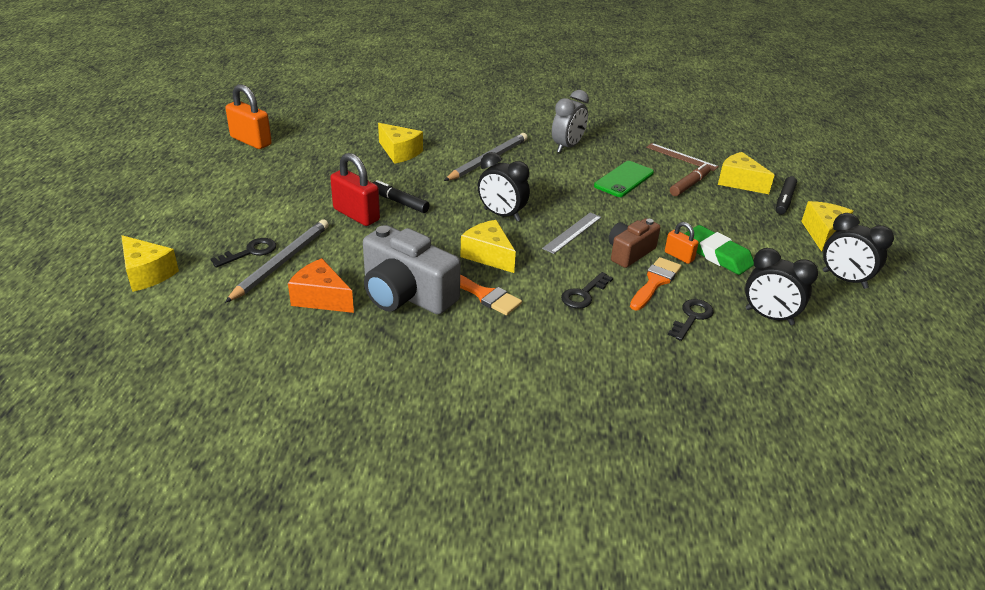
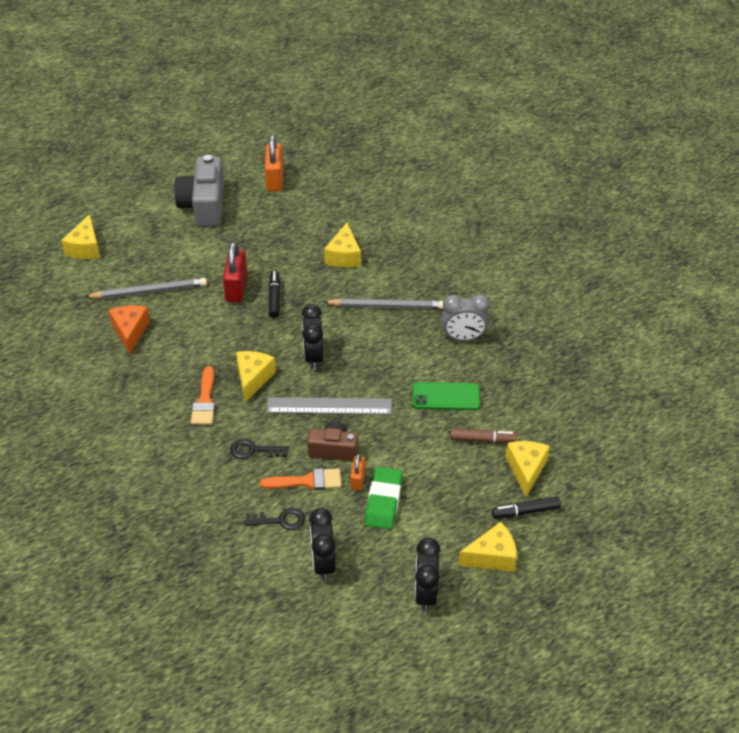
camera: 55 degrees right, 10 degrees up
(250, 252) = (146, 271): black key -> none
(406, 294) = (170, 366): grey camera -> grey camera (204, 205)
(572, 232) = (329, 406): grey ruler -> grey ruler, size x1.57
(681, 157) = (530, 414): brown ruler -> none

